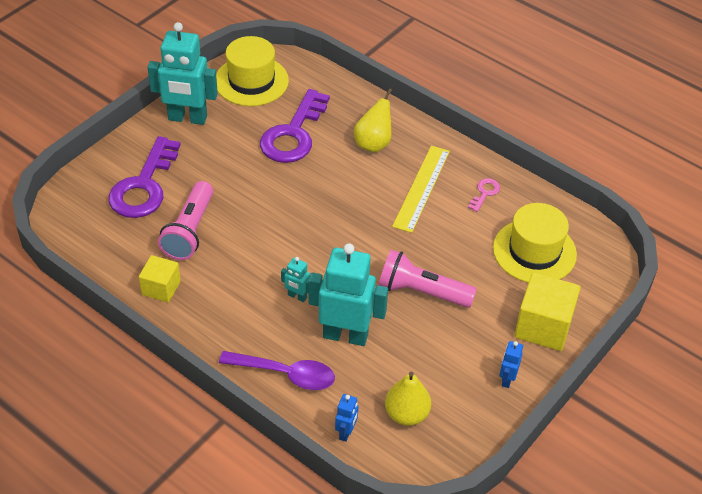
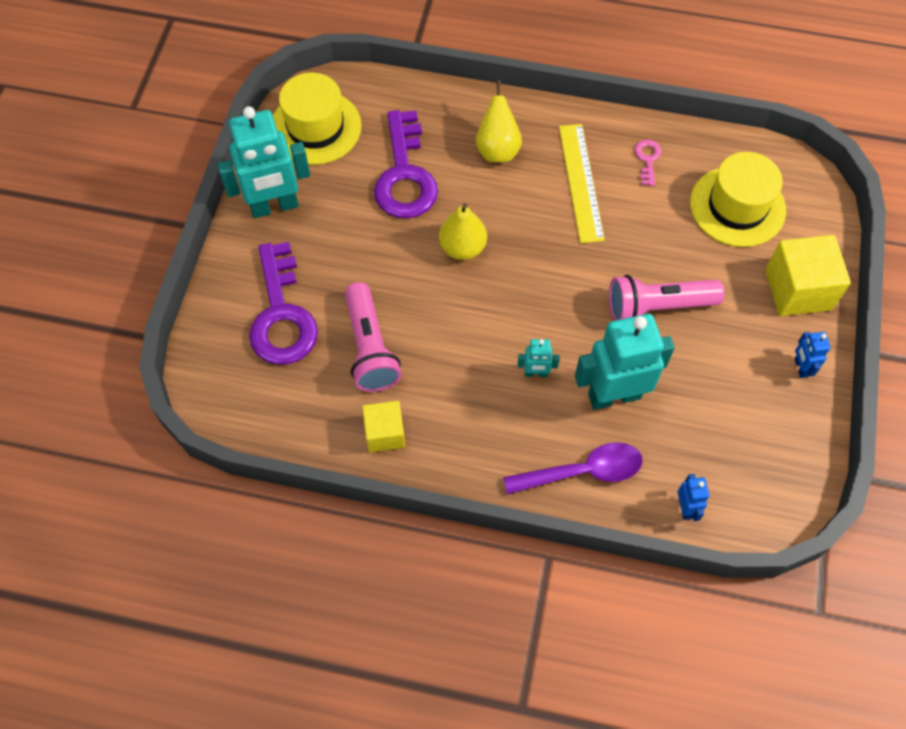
camera: 25 degrees left, 15 degrees up
(406, 414) = (730, 456): yellow pear -> yellow pear (462, 248)

